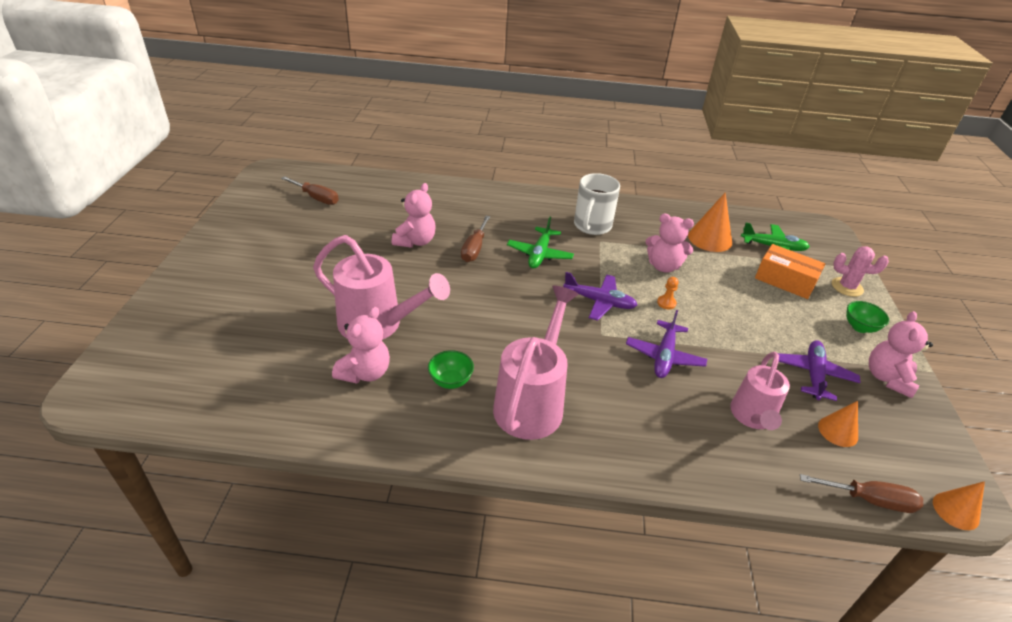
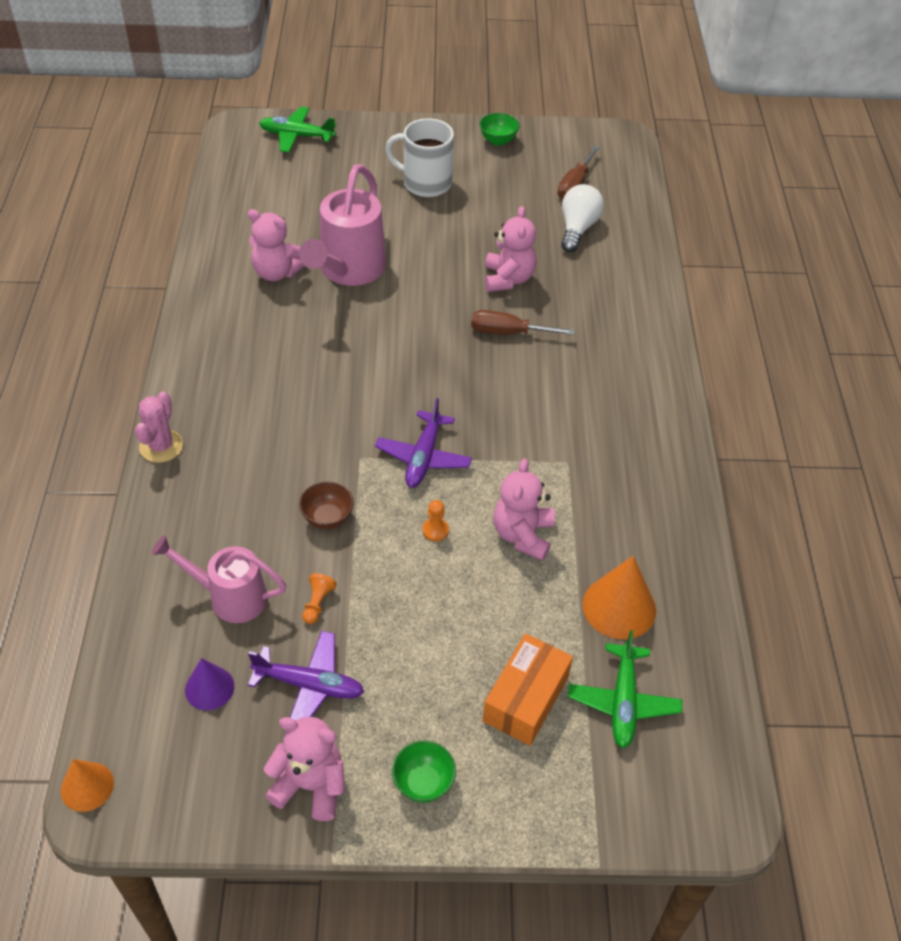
camera: 85 degrees right, 10 degrees up
(369, 204) = (577, 229): none -> white light bulb
(415, 241) = (508, 279): pink teddy bear -> pink teddy bear turned 105 degrees counterclockwise
(450, 381) = (270, 333): green bowl -> green bowl (498, 140)
(532, 402) = (245, 396): pink watering can -> none
(539, 254) = (514, 396): green plane -> green plane (296, 136)
(592, 226) = (604, 454): white mug -> white mug (425, 183)
(664, 356) = (327, 518): purple plane -> brown bowl
(744, 366) = (317, 603): none -> orange pawn
(838, 431) = (209, 688): orange cone -> purple cone
(847, 287) = (530, 796): pink cactus -> pink cactus (161, 446)
(869, 500) = (107, 692): brown screwdriver -> none

